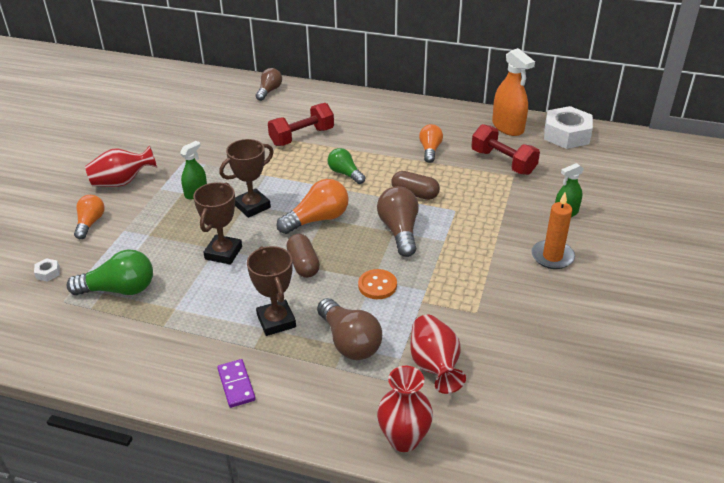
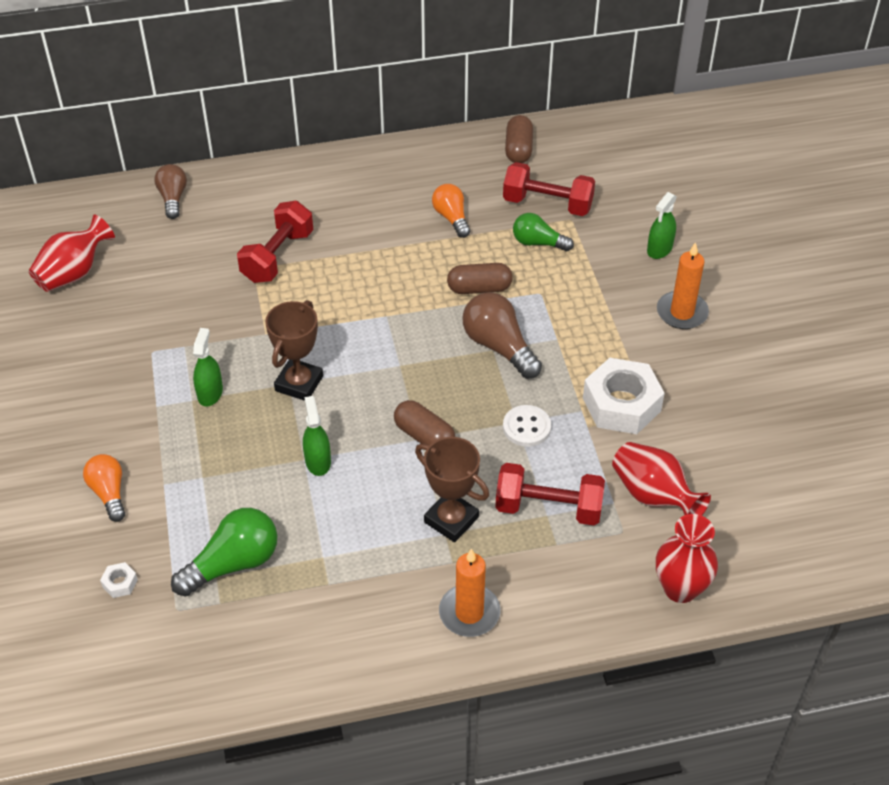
camera: 30 degrees left, 10 degrees up
(122, 182) = (96, 417): red vase -> red vase (74, 273)
(223, 253) = (318, 461): brown trophy -> green spray bottle
(236, 385) = (469, 613): purple domino -> orange candle
(317, 219) = (393, 369): orange light bulb -> none
(345, 173) = (375, 291): green light bulb -> green light bulb (538, 243)
(349, 342) = (548, 508): brown light bulb -> red dumbbell
(377, 285) = (526, 427): orange button -> white button
(508, 127) = (518, 149): orange spray bottle -> brown capsule
(566, 135) = (592, 137): white nut -> white nut (621, 404)

